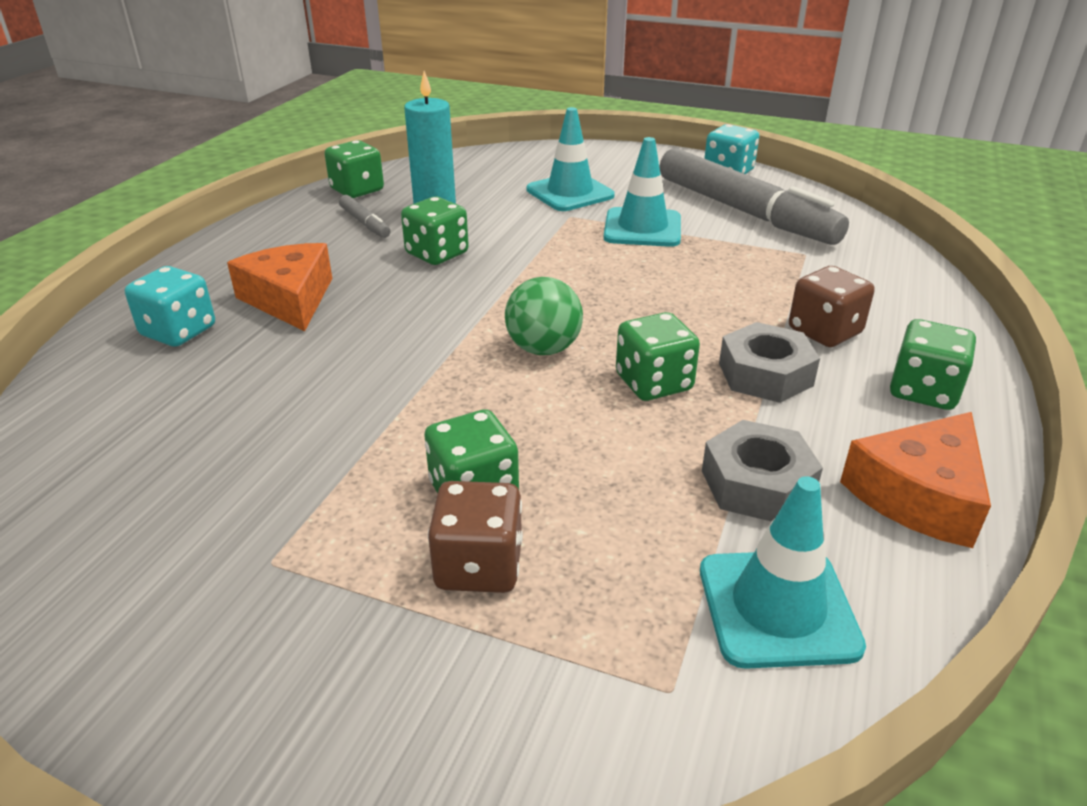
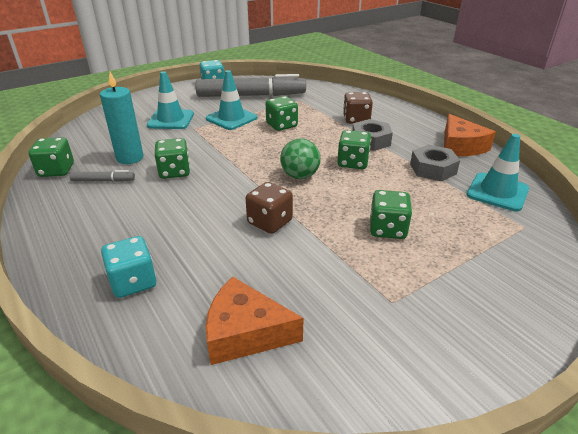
camera: 55 degrees left, 0 degrees up
(290, 299) = (154, 230): orange cheese -> orange cheese (245, 333)
(479, 566) = (436, 244): brown dice -> brown dice (269, 222)
(923, 391) = (408, 121): green dice -> green dice (281, 125)

